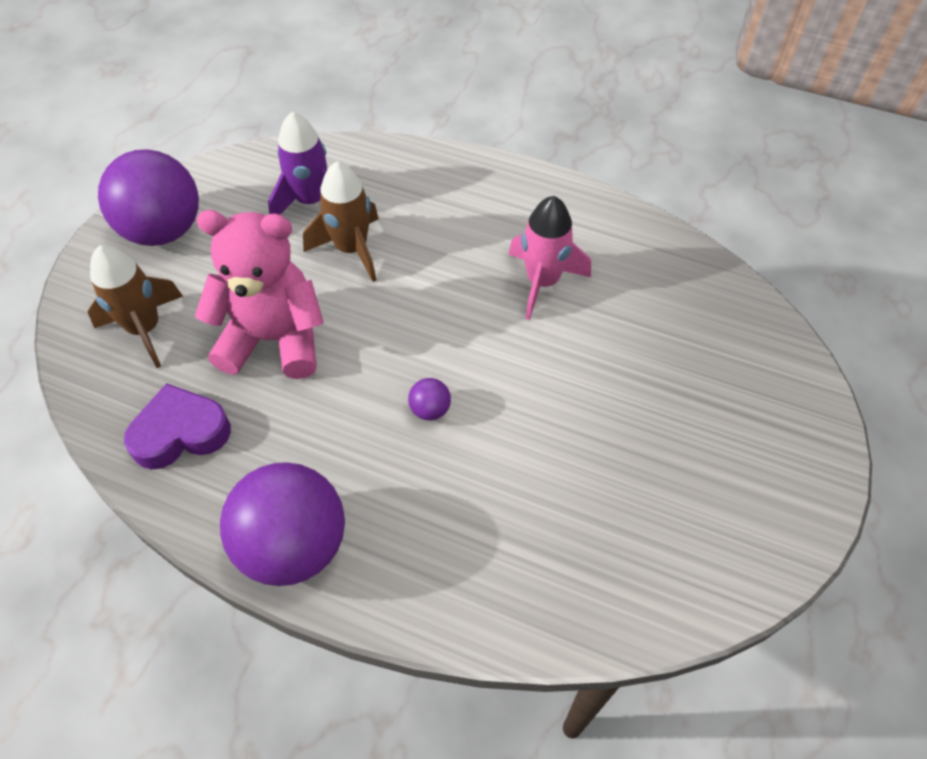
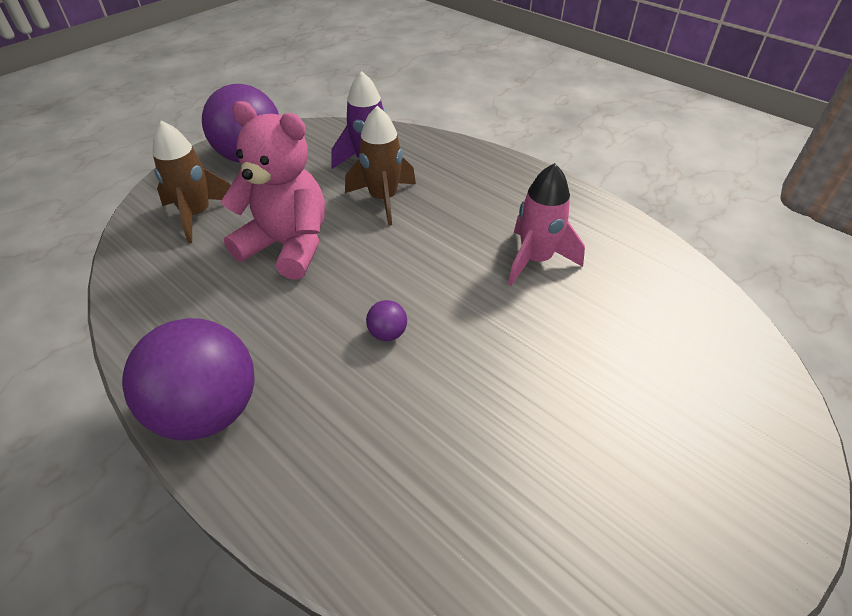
camera: 20 degrees right, 10 degrees down
(180, 433) = (175, 293): purple heart -> none

